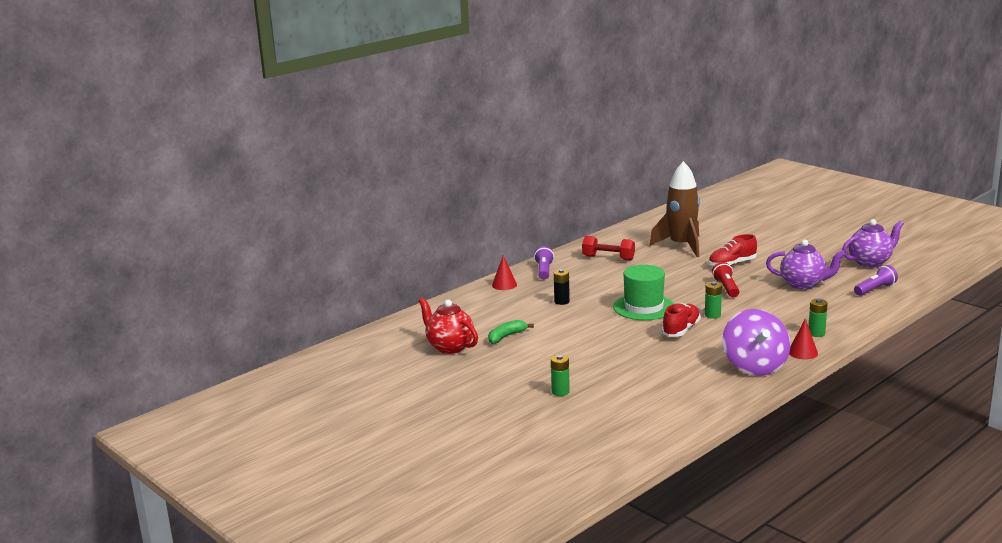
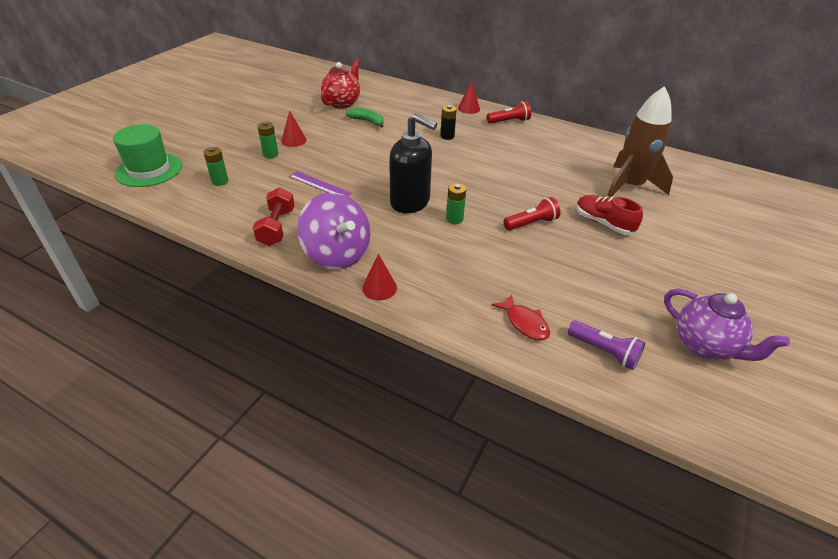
camera: 70 degrees right, 20 degrees up
(532, 378) = (294, 140): none -> red cone
(544, 271) = (509, 121): purple flashlight -> red flashlight
(608, 258) = (562, 148): red dumbbell -> red dumbbell (276, 227)
(636, 368) = (319, 185): none -> purple ruler
(643, 307) = (455, 177): green hat -> green hat (149, 170)
(681, 330) = (410, 202): red shoe -> black soap dispenser
(755, 366) = (337, 254): purple spinning top -> purple spinning top turned 105 degrees counterclockwise
(803, 284) = (579, 282): purple teapot -> none
(816, 333) = (435, 297): green battery -> green battery (220, 181)
(846, 308) = (524, 323): none -> red fish

